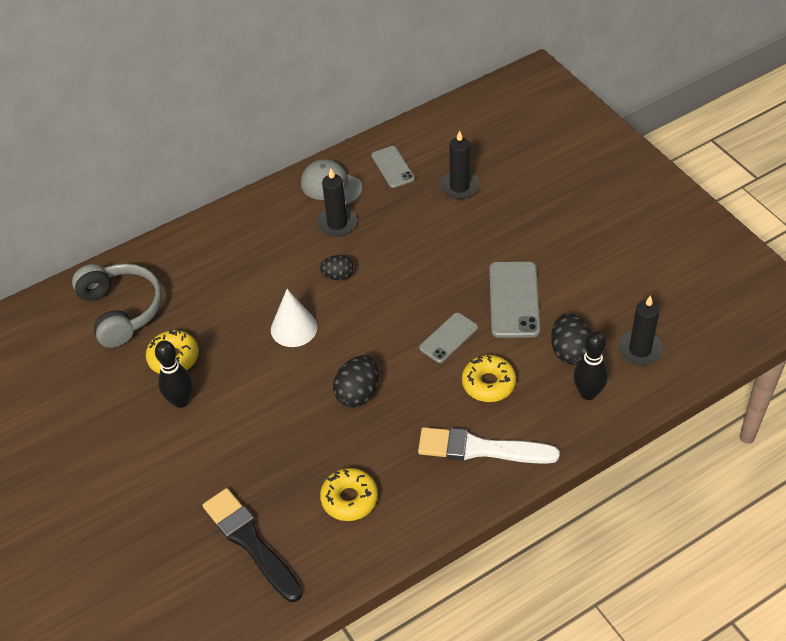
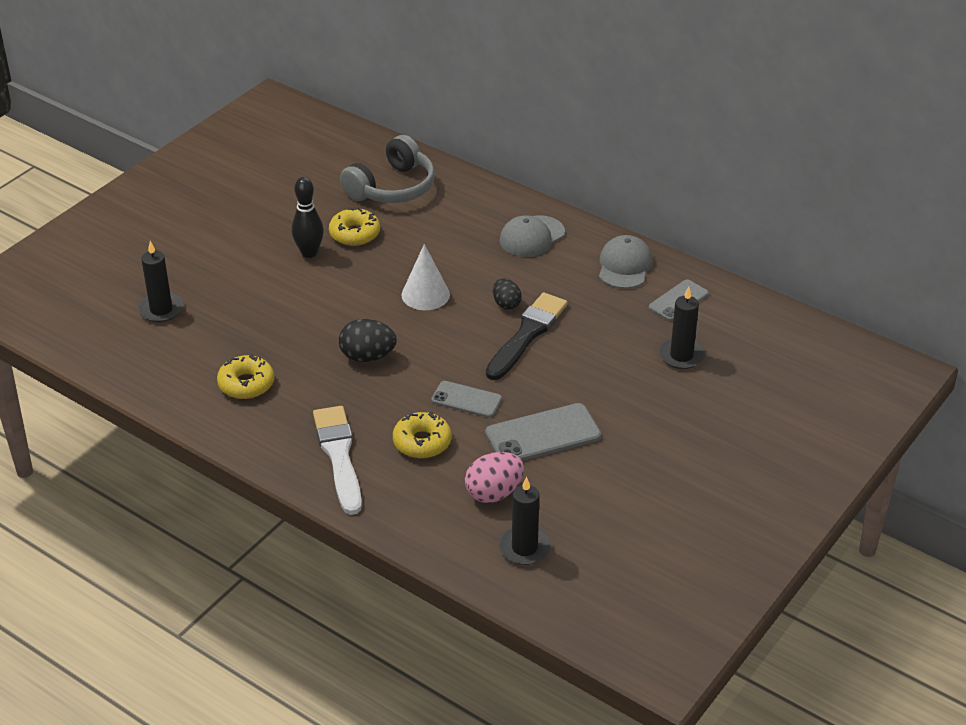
camera: 65 degrees right, 10 degrees down
(250, 542) = (179, 337): black brush -> black brush (527, 334)
(256, 232) = (532, 237): none -> grey cap
(337, 223) = (575, 284): black candle -> black candle (161, 309)
(570, 351) = (494, 493): black egg -> pink egg
(588, 393) = (444, 519): black bowling pin -> none

